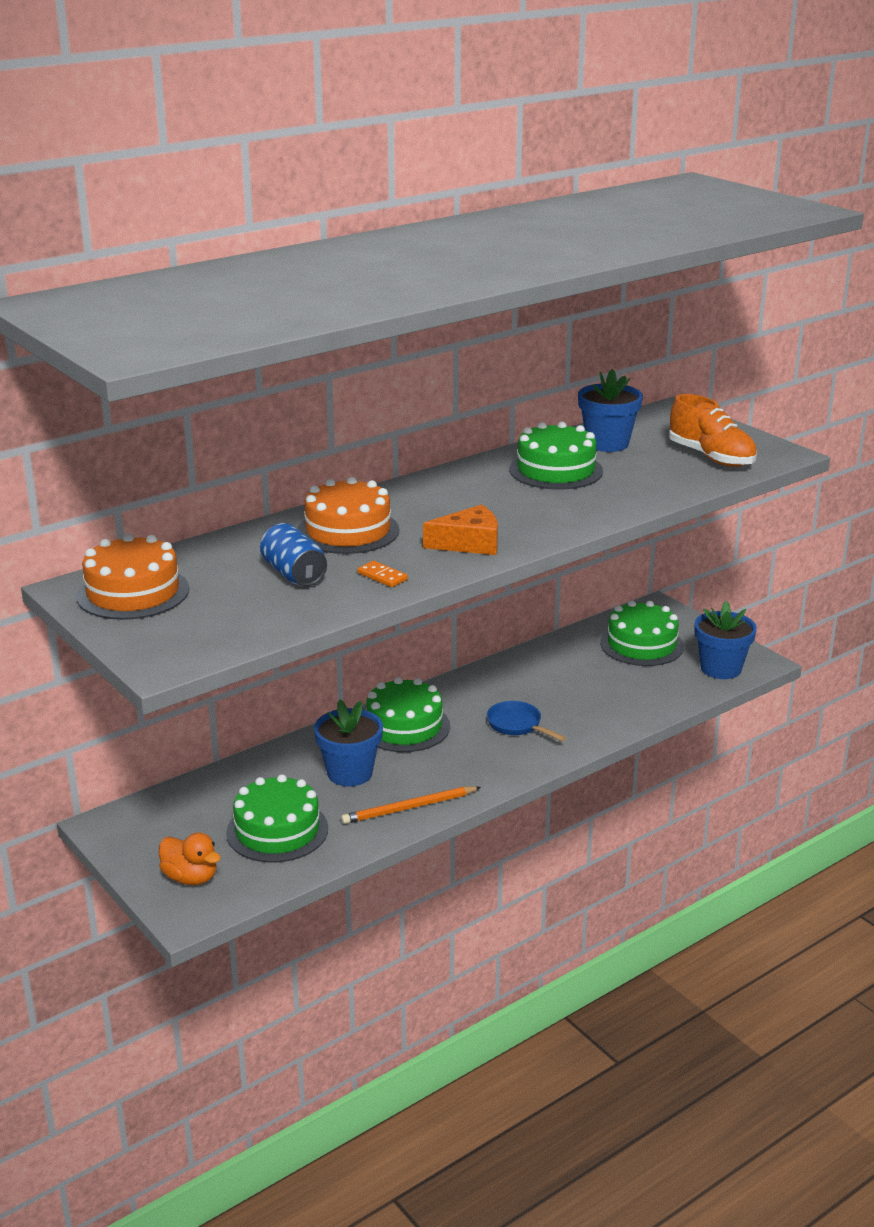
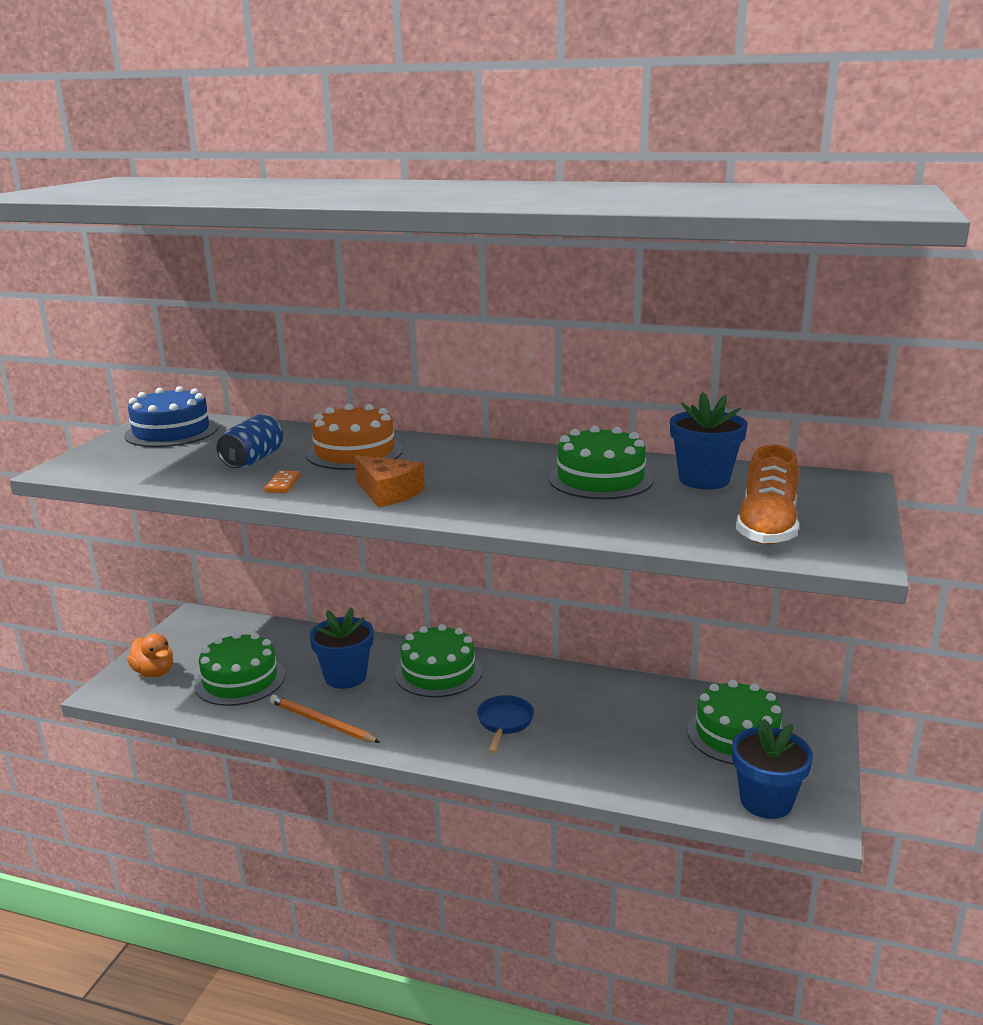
camera: 55 degrees right, 5 degrees down
(133, 592) = (171, 432): orange cake -> blue cake
(190, 878) = (154, 672): orange duck -> orange duck turned 45 degrees counterclockwise

